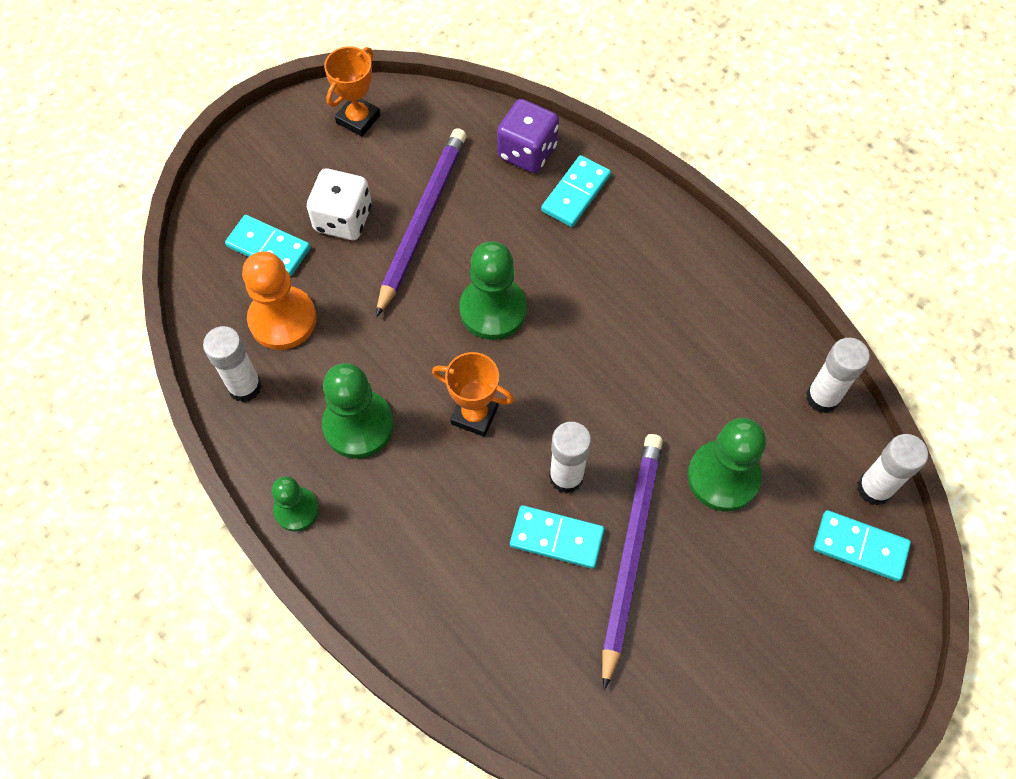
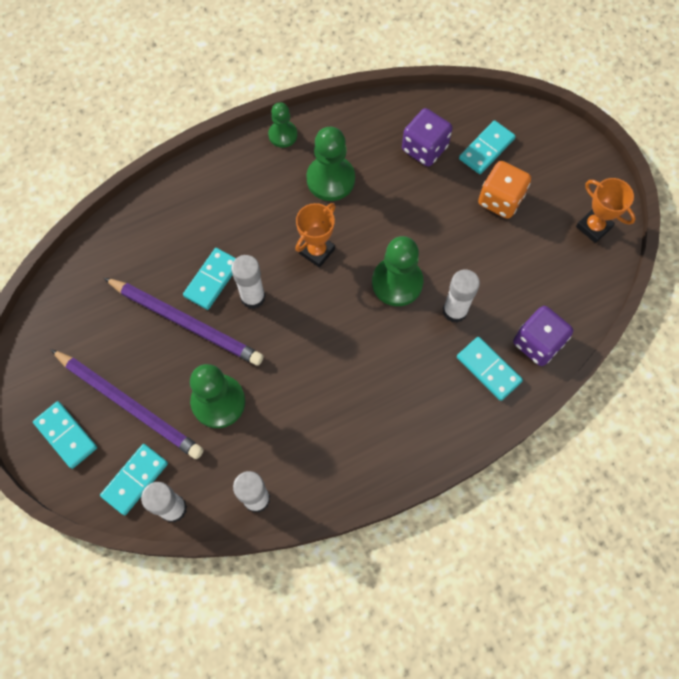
camera: 105 degrees right, 5 degrees up
(245, 387) = (379, 119): white glue stick -> white glue stick (455, 311)
(282, 319) = (424, 148): orange pawn -> purple dice
(343, 219) = (500, 200): white dice -> orange dice
(422, 221) = (487, 252): purple pencil -> purple pencil (129, 405)
(842, 659) = (66, 435): none -> turquoise domino

